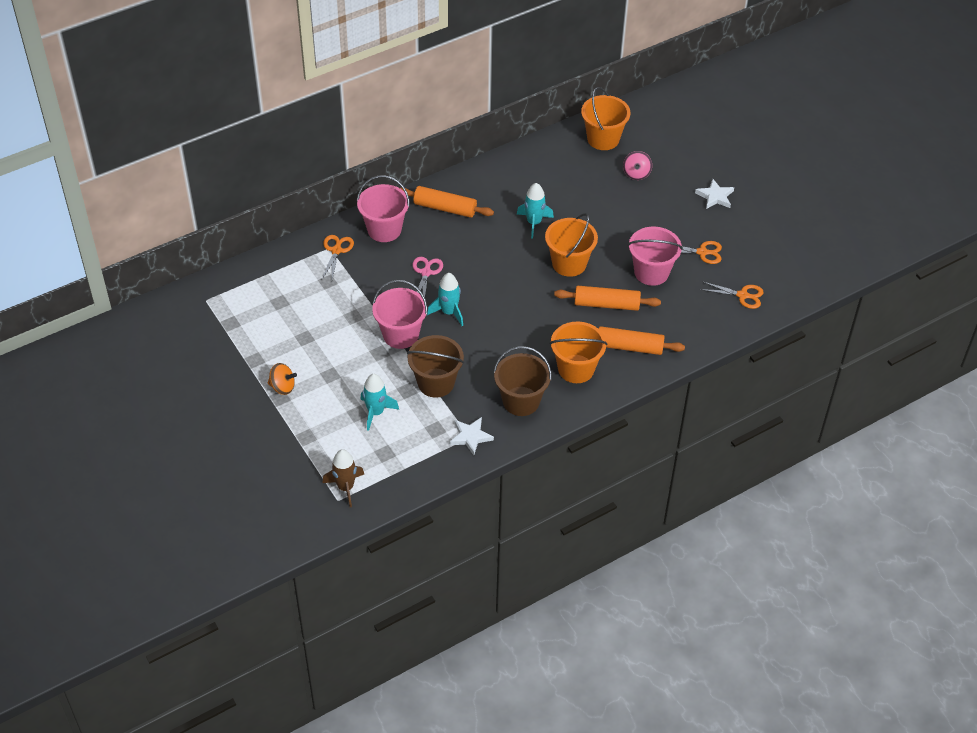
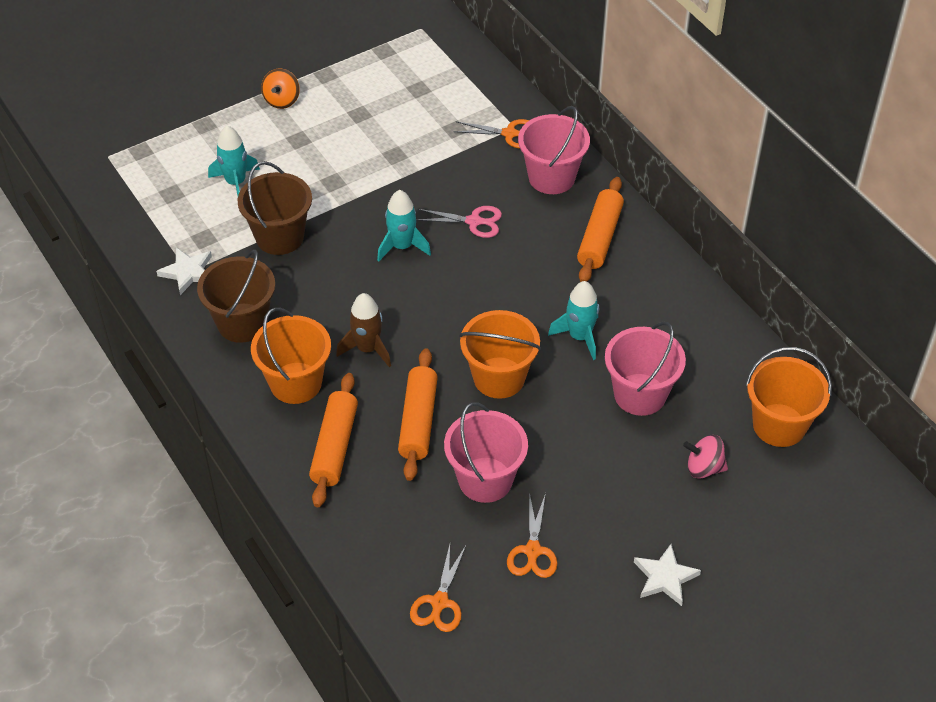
camera: 90 degrees right, 0 degrees up
(345, 487) = (125, 162): brown rocket -> brown rocket (367, 349)
(401, 335) = (362, 200): pink bucket -> pink bucket (640, 394)

